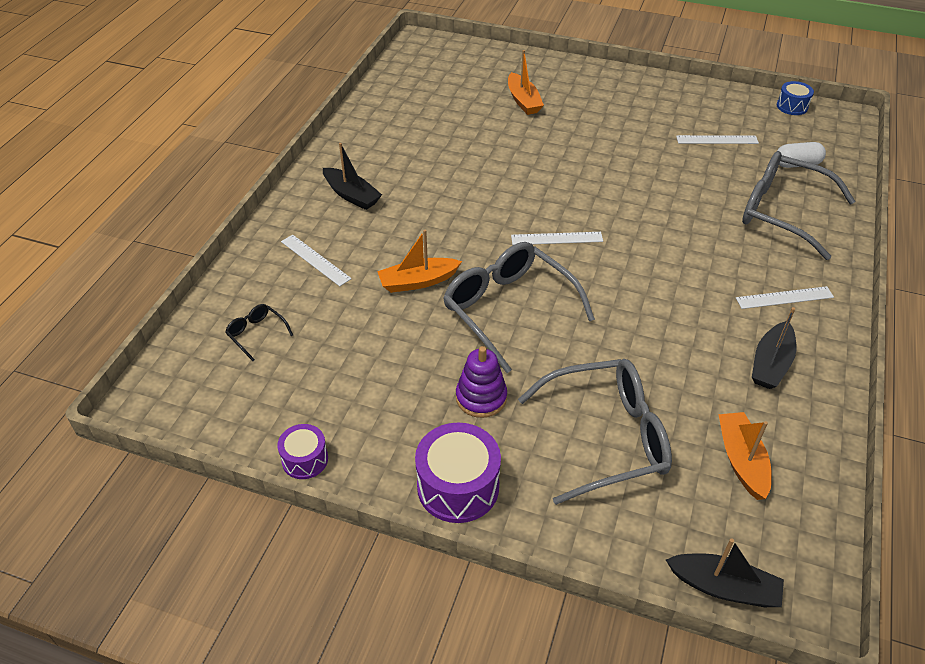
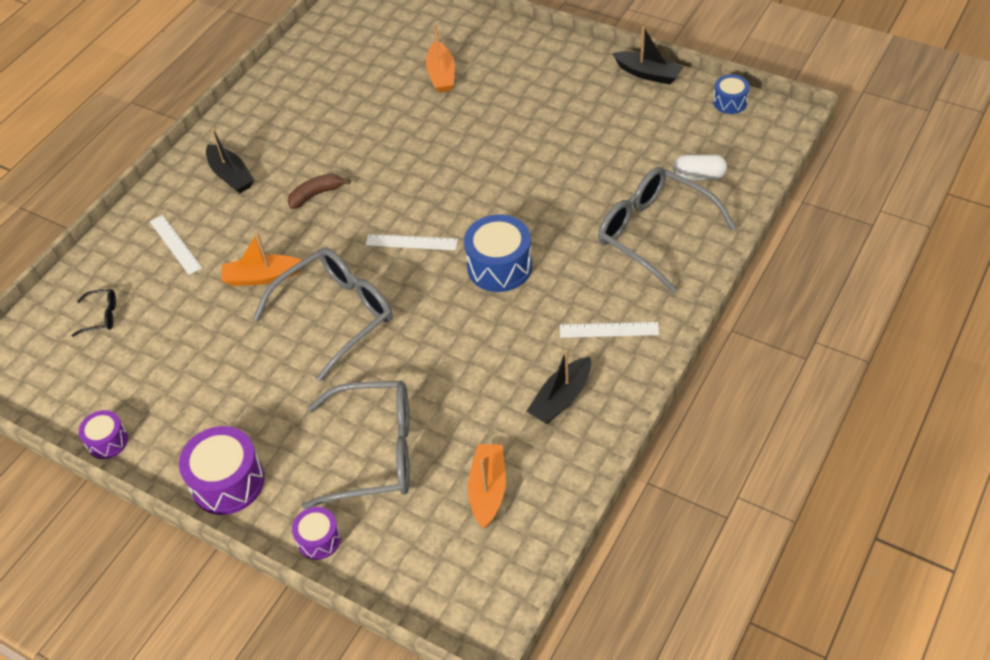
camera: 15 degrees right, 5 degrees up
(257, 334) = (101, 316): black glasses -> black glasses turned 120 degrees clockwise
(444, 205) = (316, 194): none -> brown banana
(481, 397) = (278, 401): purple stacking toy -> none
(509, 310) = (336, 315): grey glasses -> grey glasses turned 75 degrees clockwise
(584, 535) = (319, 539): none -> purple drum
(652, 252) = (499, 266): none -> blue drum
(717, 139) = (626, 139): white ruler -> none
(724, 587) = (419, 600): black boat -> black boat (648, 74)

